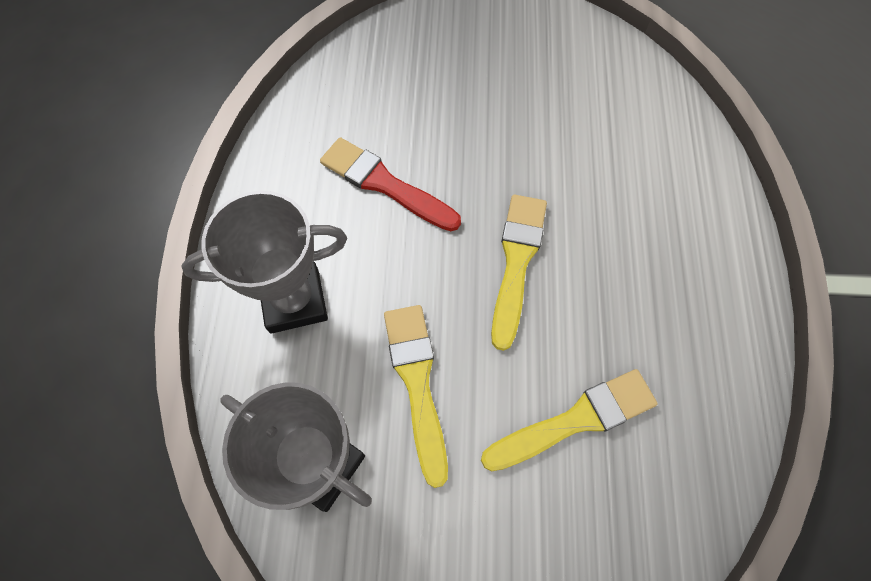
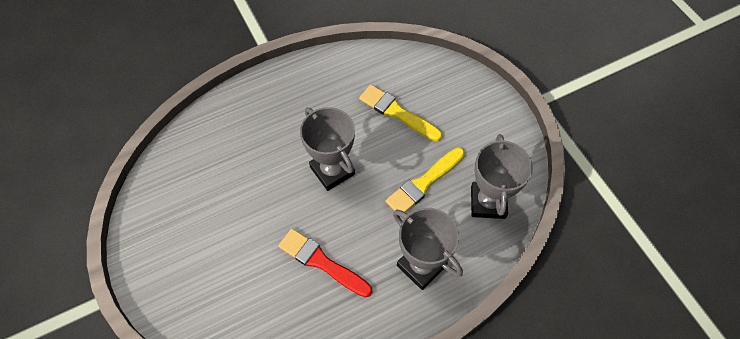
camera: 120 degrees left, 5 degrees down
(385, 184) = (322, 262): red brush -> red brush turned 120 degrees clockwise
(516, 262) = (332, 170): yellow brush -> grey trophy

